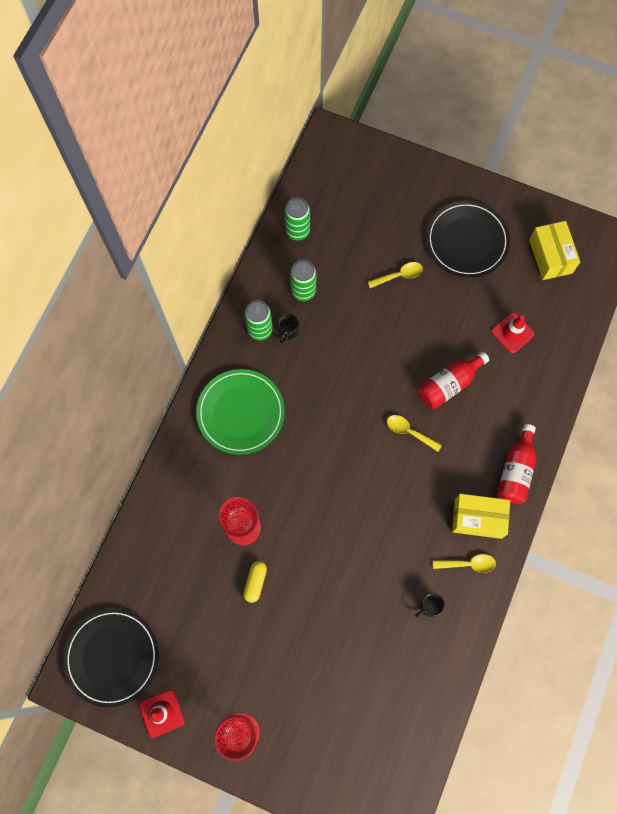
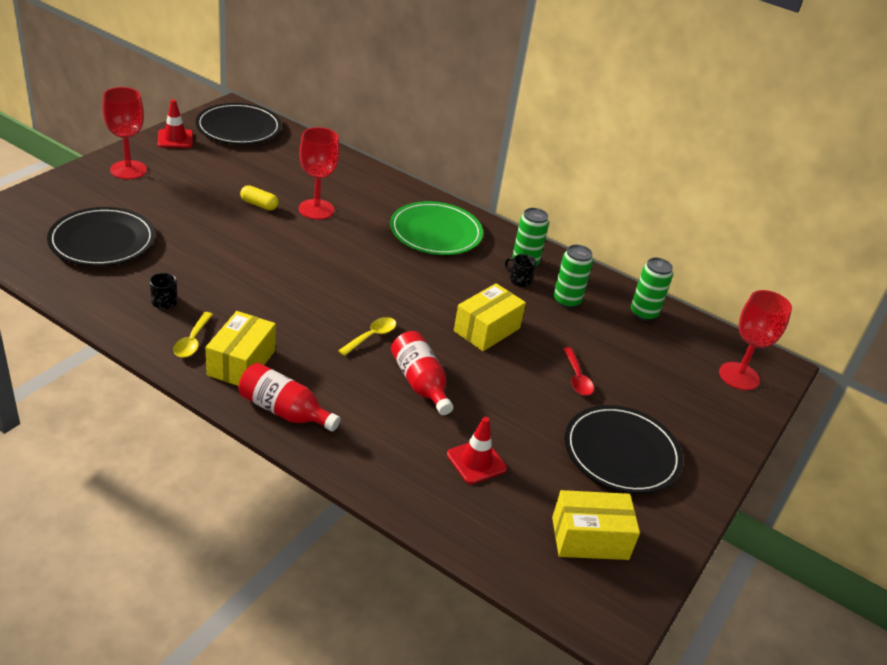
camera: 95 degrees right, 35 degrees down
(351, 163) = (739, 376): none -> red goblet
(366, 347) = (487, 330): none -> yellow box
(368, 697) = (102, 241): none -> black plate
(399, 275) = (577, 378): yellow spoon -> red spoon

